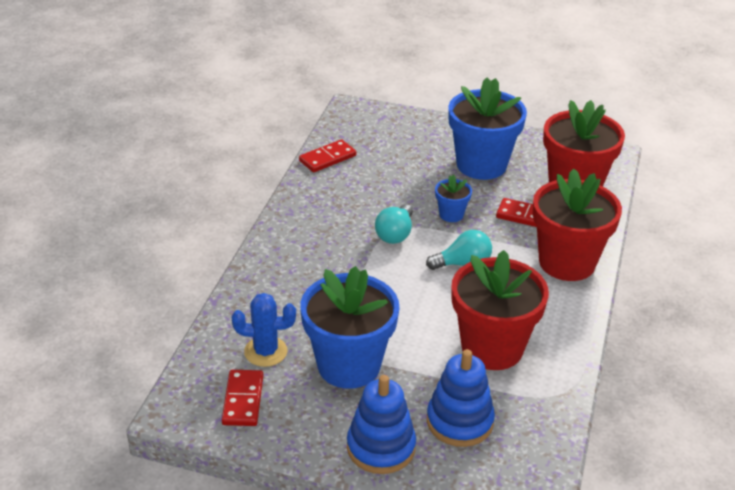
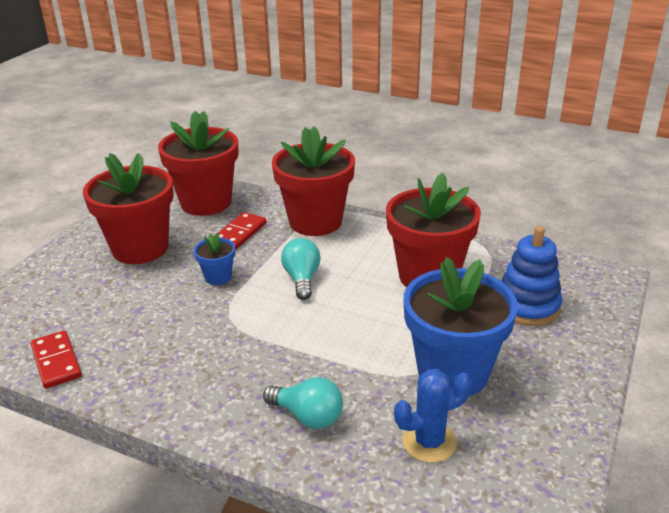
camera: 80 degrees left, 5 degrees down
(243, 400) = (514, 467): red domino -> none
(265, 352) = (429, 442): blue cactus -> blue cactus turned 60 degrees clockwise
(381, 447) = (570, 359): blue stacking toy -> none
(395, 234) = (237, 319): turquoise light bulb -> turquoise light bulb (308, 416)
(481, 165) = (140, 248): blue flower pot -> red flower pot

